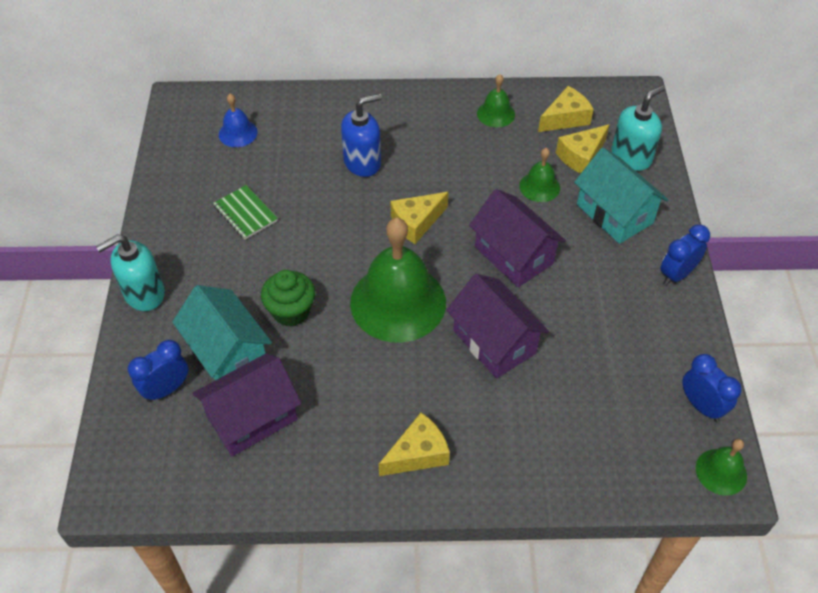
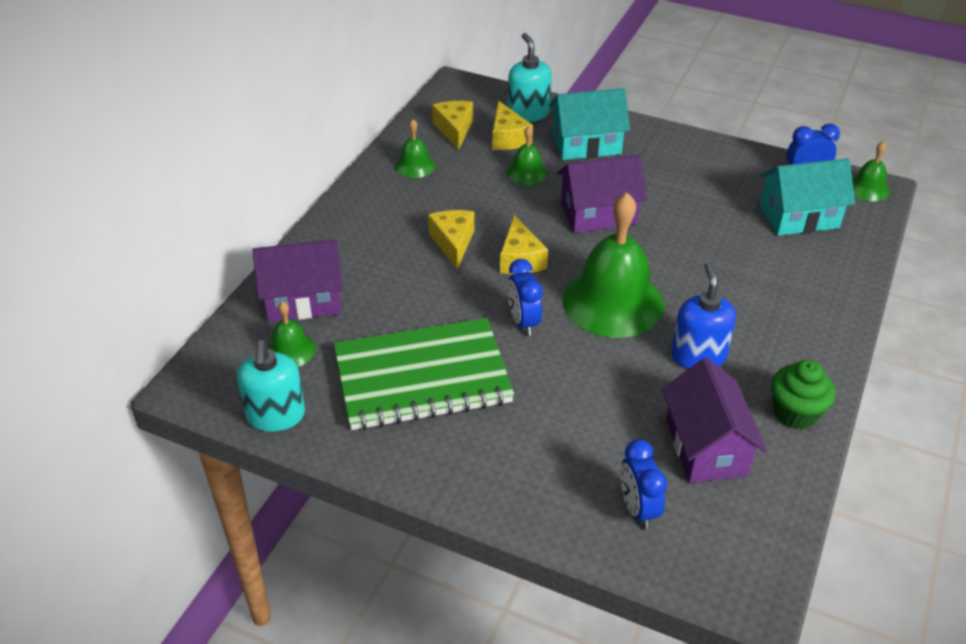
camera: 65 degrees left, 10 degrees down
(144, 294) = (488, 496): turquoise soap dispenser -> turquoise soap dispenser (276, 416)
(227, 353) = (613, 444): turquoise house -> turquoise house (799, 217)
(238, 133) = (290, 350): blue bell -> green bell
(245, 213) = (422, 377): green notebook -> green notebook, size x2.29
(291, 311) = (583, 380): green cupcake -> green cupcake (795, 413)
(362, 162) = (412, 269): blue soap dispenser -> blue soap dispenser (698, 356)
(418, 454) = (793, 343): yellow cheese -> yellow cheese (453, 243)
(494, 342) = (690, 258): purple house -> purple house (303, 300)
(676, 274) = (671, 138): blue clock -> blue clock (523, 322)

